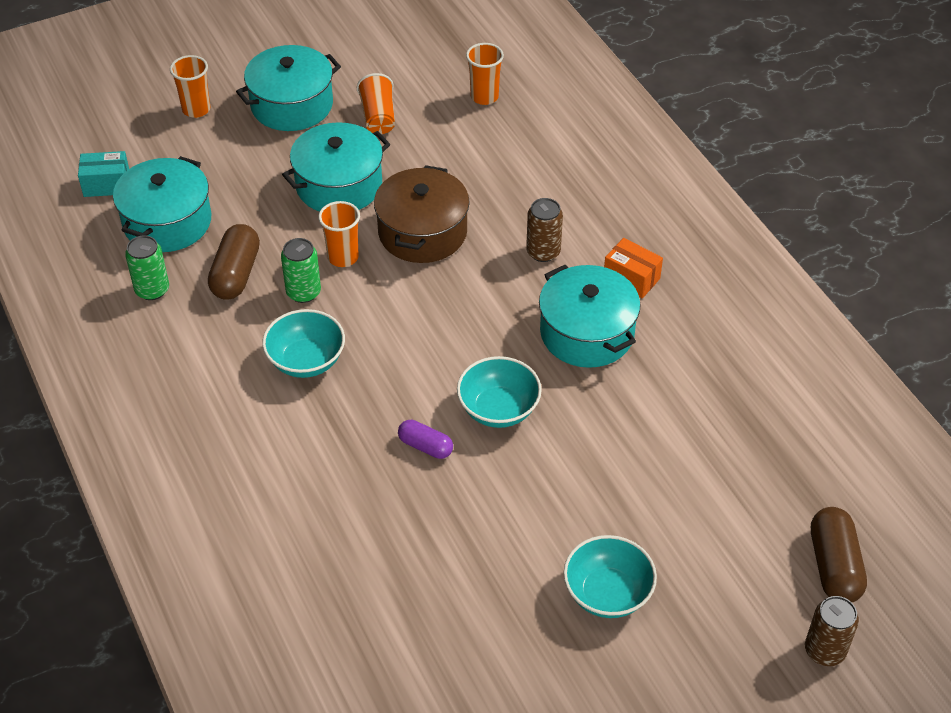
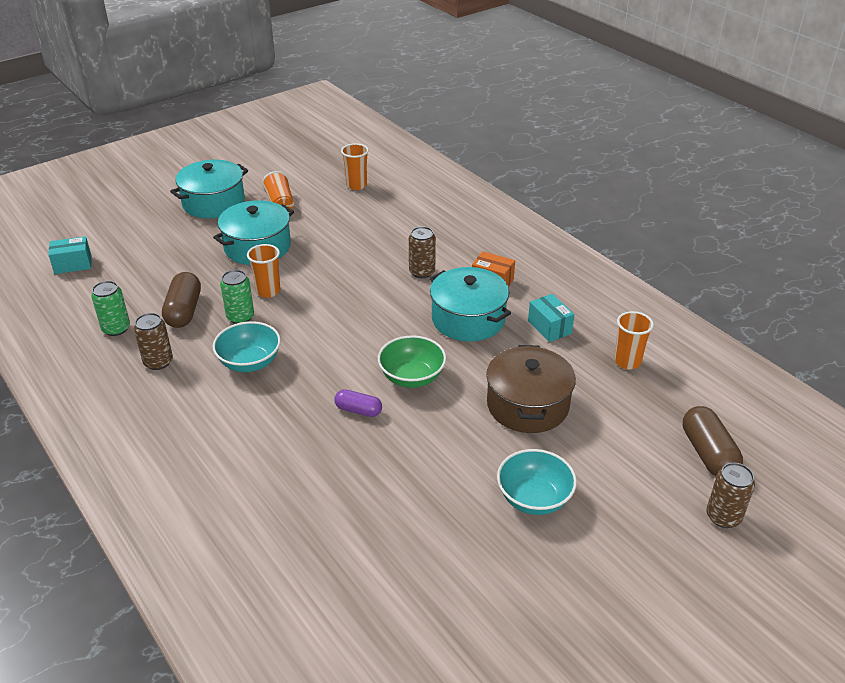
camera: 10 degrees left, 10 degrees down
(167, 222) = (124, 283): turquoise pot -> none
(196, 109) = (140, 212): orange cup -> orange cup (627, 362)
(198, 345) = (158, 362): none -> brown can
(422, 232) = (327, 269): brown pot -> brown pot (527, 405)
(498, 409) = (412, 377): turquoise bowl -> green bowl
(688, 359) = (549, 327): none -> turquoise box

